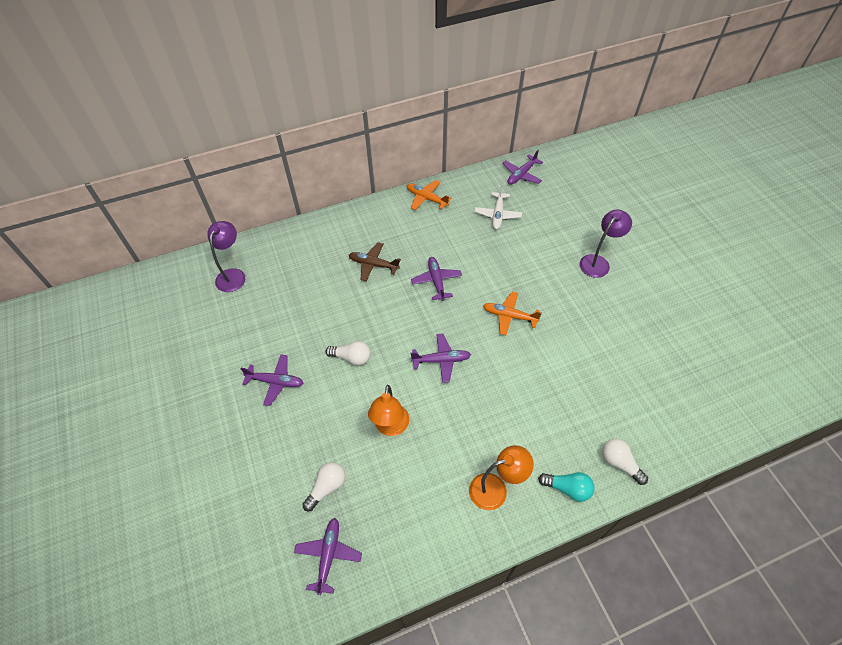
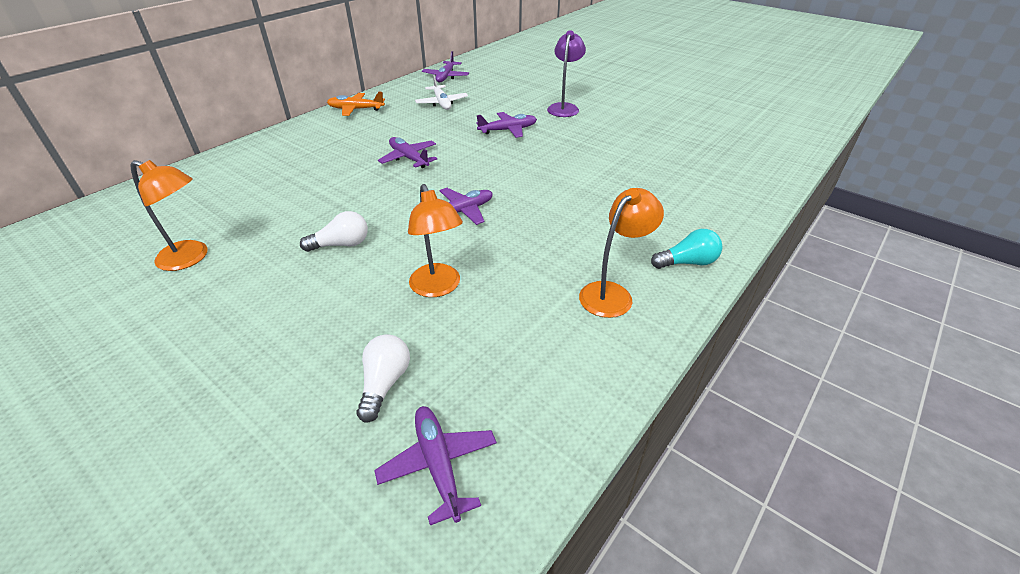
camera: 30 degrees left, 15 degrees down
(233, 275) = (116, 223): purple lamp -> none
(264, 329) = (191, 258): none -> orange lamp
(275, 382) = (236, 302): purple plane -> purple plane (508, 130)
(373, 265) = (322, 166): brown plane -> none
(509, 316) = (509, 160): orange plane -> none
(619, 463) = (716, 225): white light bulb -> none

